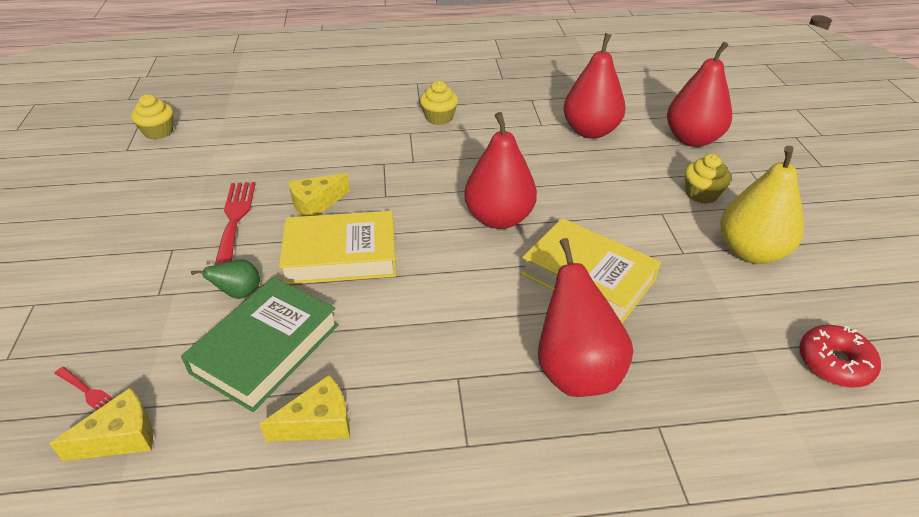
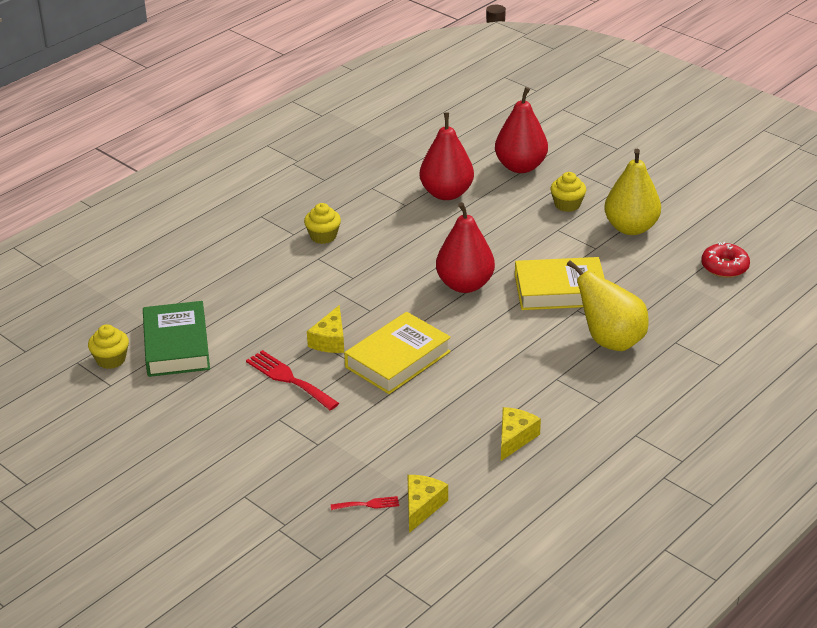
camera: 40 degrees left, 5 degrees down
(239, 293) = (369, 414): green pear -> none
(266, 348) = (433, 427): green book -> green book (177, 345)
(576, 371) = (610, 341): red pear -> yellow pear

